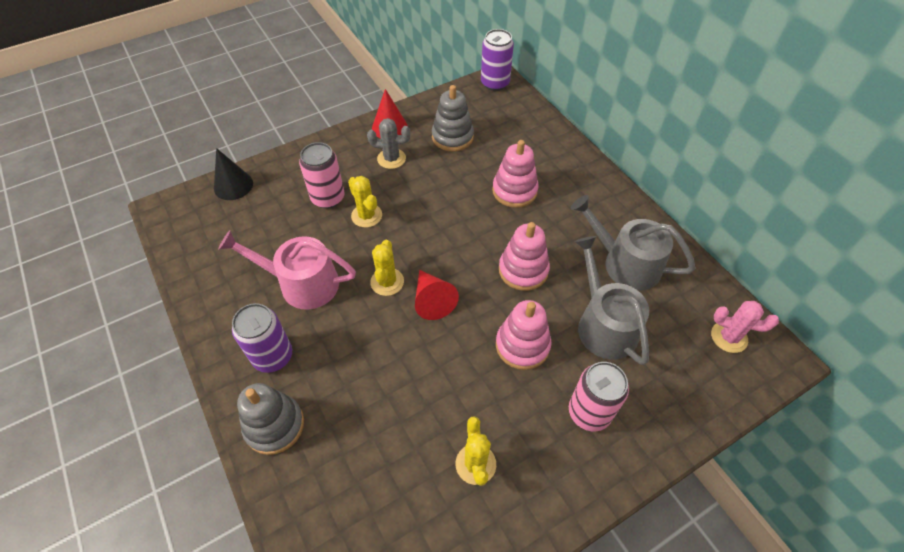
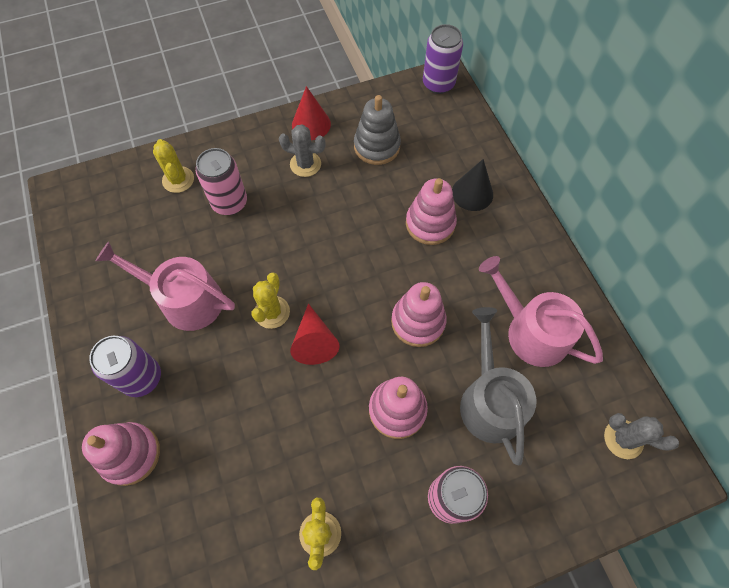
camera: 10 degrees right, 10 degrees up
(233, 185) = (135, 173): black cone -> black cone (472, 193)
(274, 425) = (130, 454): grey stacking toy -> pink stacking toy
(366, 215) = (266, 230): yellow cactus -> yellow cactus (178, 180)
(625, 263) = (531, 331): grey watering can -> pink watering can
(729, 337) = (623, 439): pink cactus -> grey cactus

